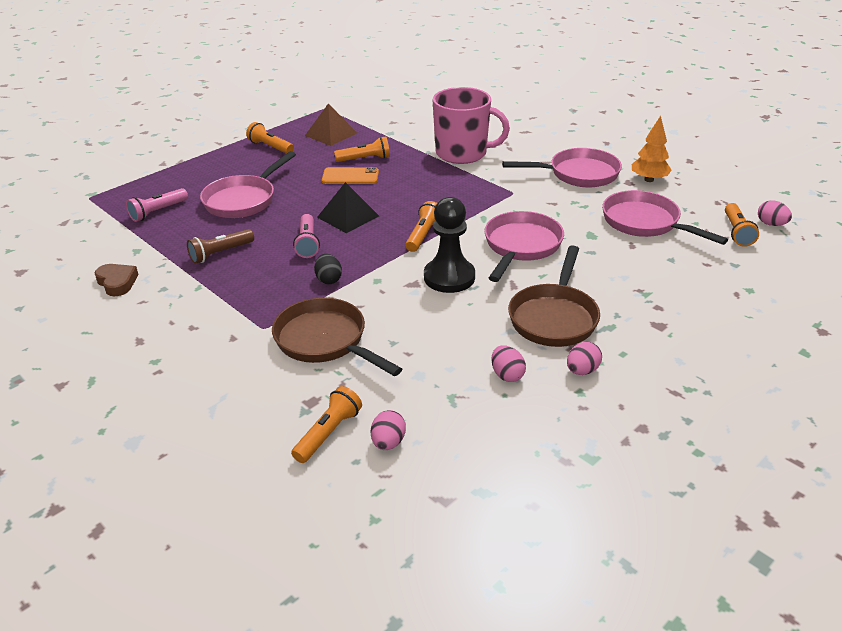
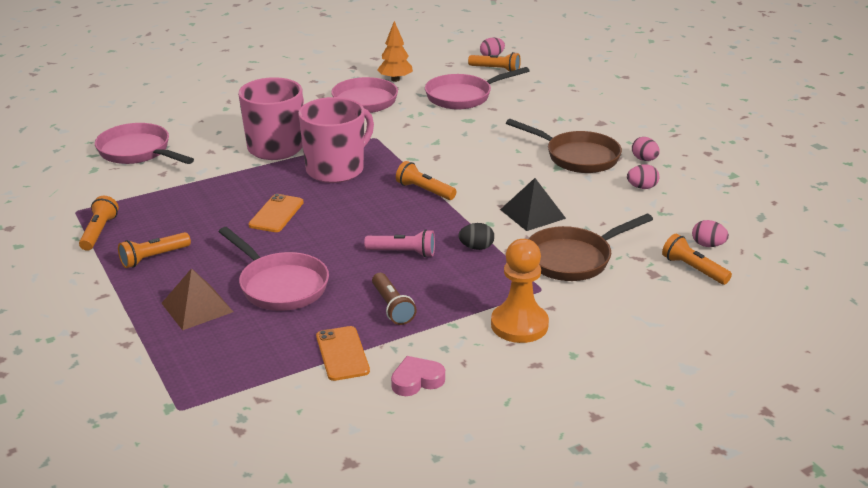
camera: 75 degrees left, 5 degrees down
(117, 282) = (416, 380): brown heart -> pink heart
(153, 243) = (342, 354): none -> orange phone
(158, 212) = (264, 349): pink flashlight -> none
(201, 323) = (519, 325): none -> orange pawn
(331, 134) = (157, 214): brown pyramid -> brown pyramid (197, 307)
(348, 216) = (363, 225): black pyramid -> black pyramid (532, 214)
(365, 159) = (242, 201): orange flashlight -> orange flashlight (99, 232)
(439, 186) = (336, 169): none -> pink mug
(449, 277) = (501, 189): black pawn -> none
(521, 246) = (470, 151): pink pan -> pink pan (138, 152)

